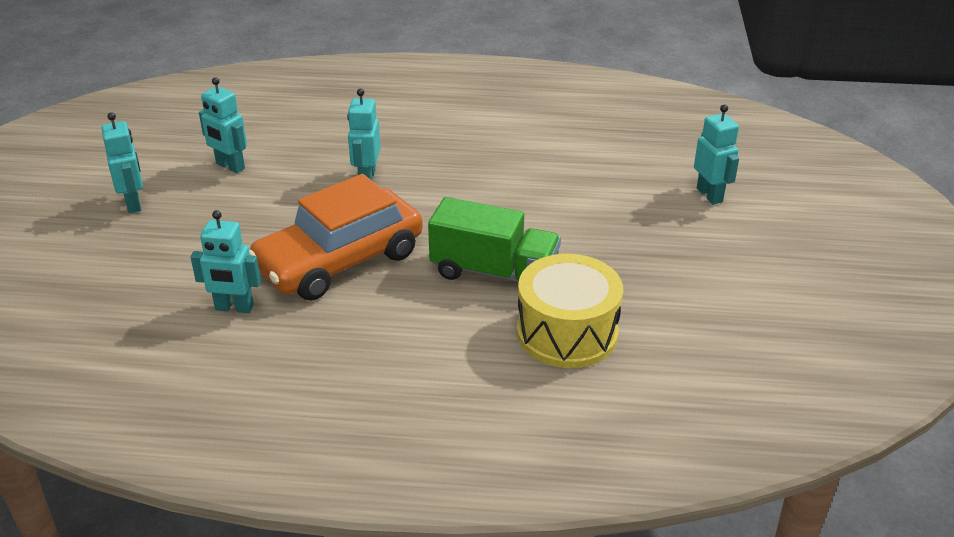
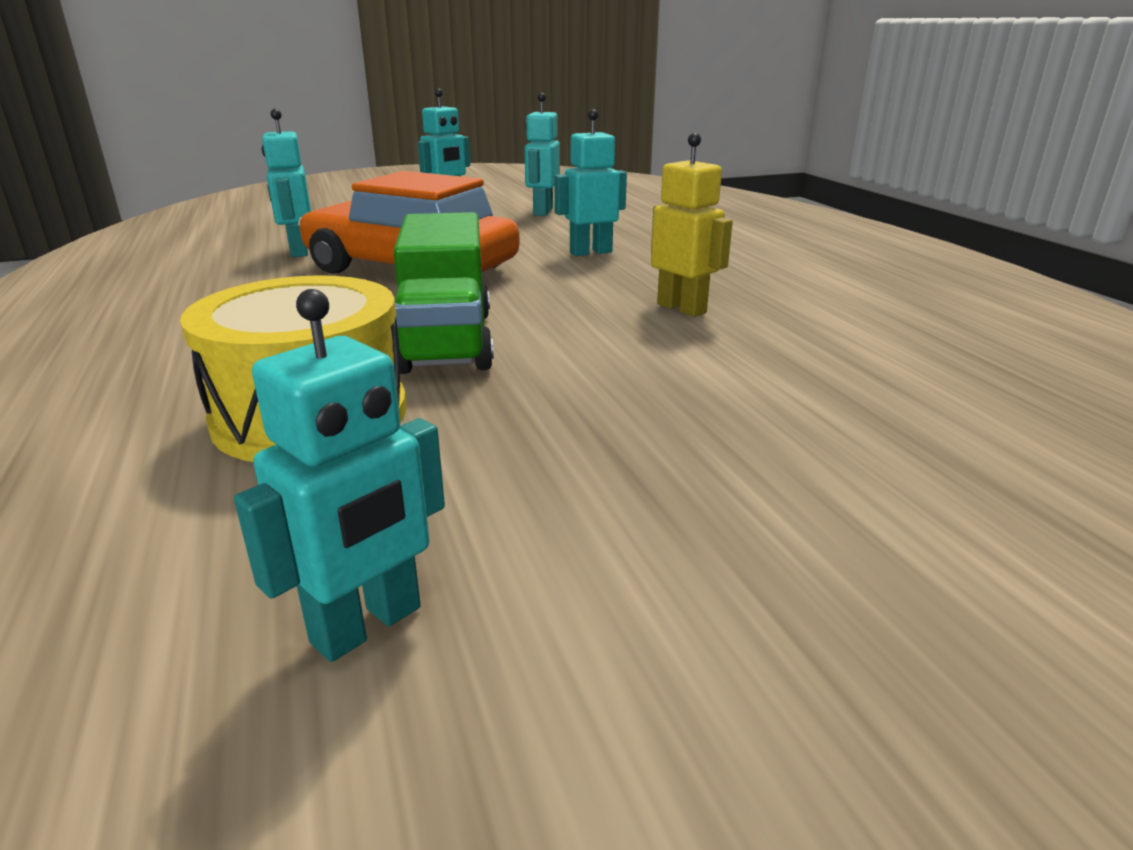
camera: 65 degrees right, 10 degrees down
(502, 181) = (682, 308): none -> yellow robot
(709, 195) = (918, 481): turquoise robot -> turquoise robot (367, 625)

